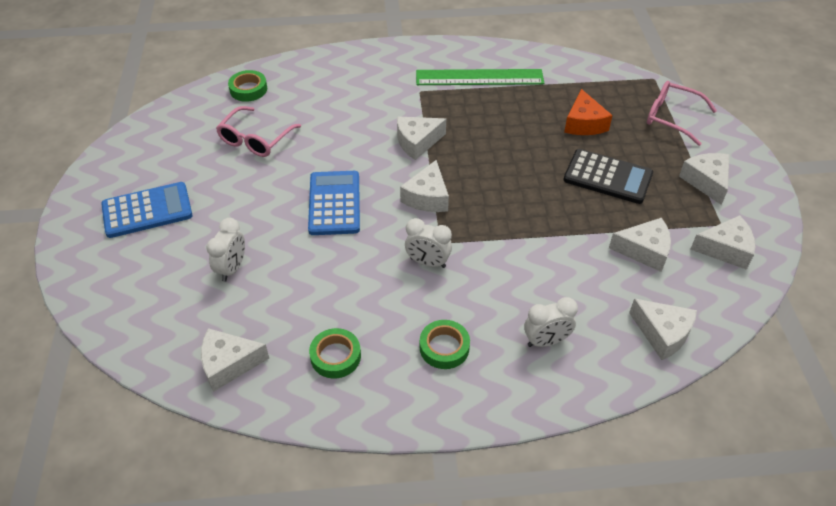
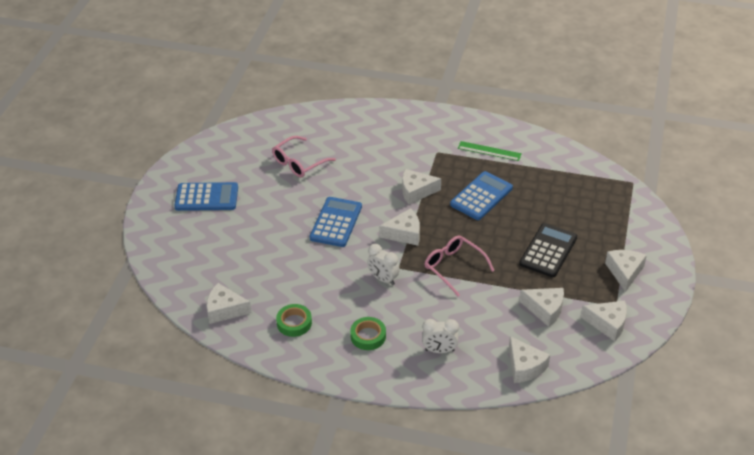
camera: 20 degrees right, 5 degrees down
(232, 268) = (249, 250): white clock -> none
(248, 89) = (308, 123): green tape -> none
(427, 197) = (404, 233): white cheese -> white cheese turned 135 degrees counterclockwise
(479, 78) = (489, 151): green ruler -> green ruler, size x0.60
(497, 131) = (481, 196): none -> blue calculator
(584, 123) = (553, 206): orange cheese -> none
(607, 177) = (548, 251): black calculator -> black calculator turned 105 degrees counterclockwise
(671, 117) = (627, 217): pink glasses -> pink glasses (453, 267)

